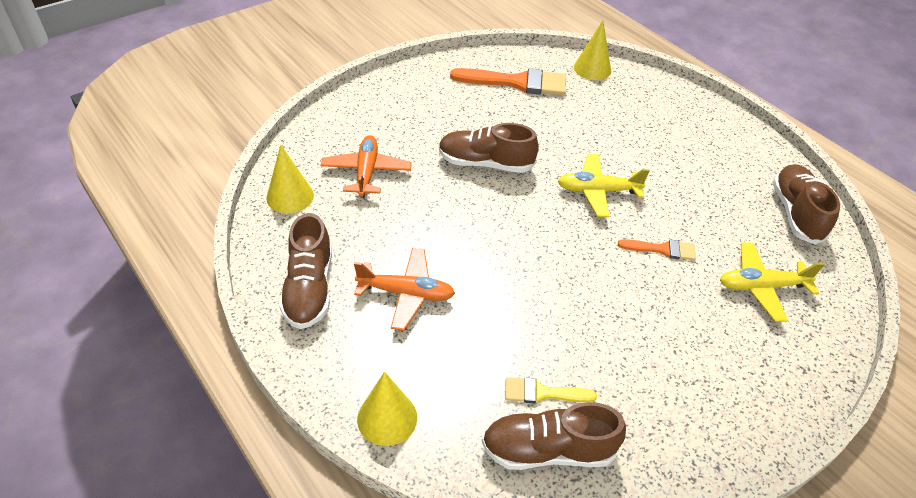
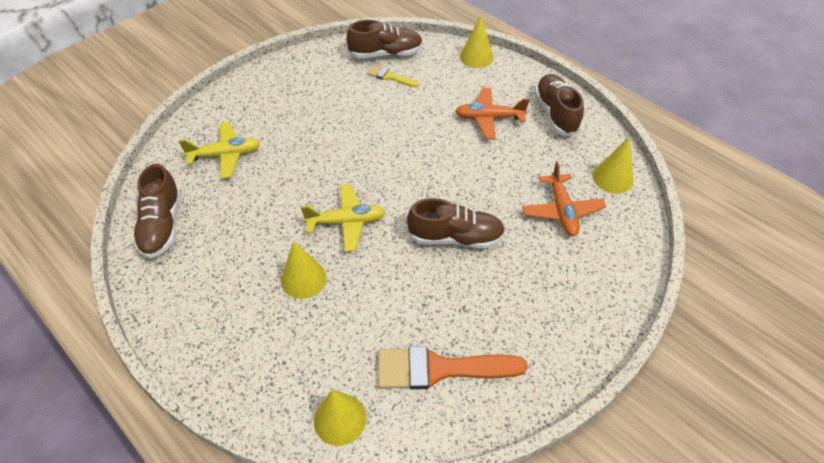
camera: 175 degrees right, 5 degrees up
(543, 393) = (390, 77): yellow brush -> yellow brush turned 150 degrees counterclockwise
(634, 149) = (303, 279): none -> yellow cone
(662, 249) = (297, 174): orange brush -> none

